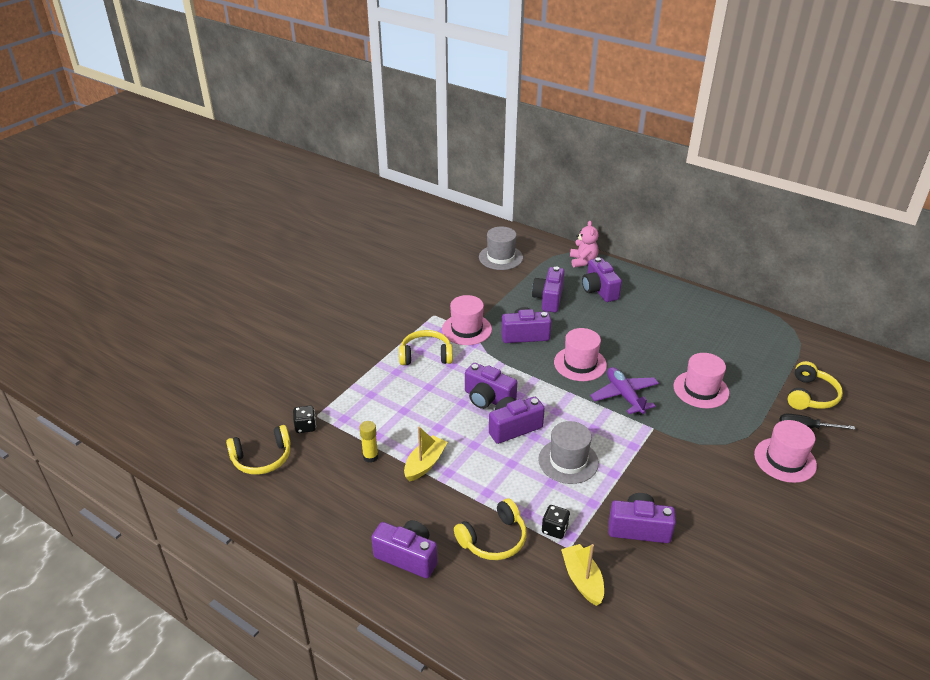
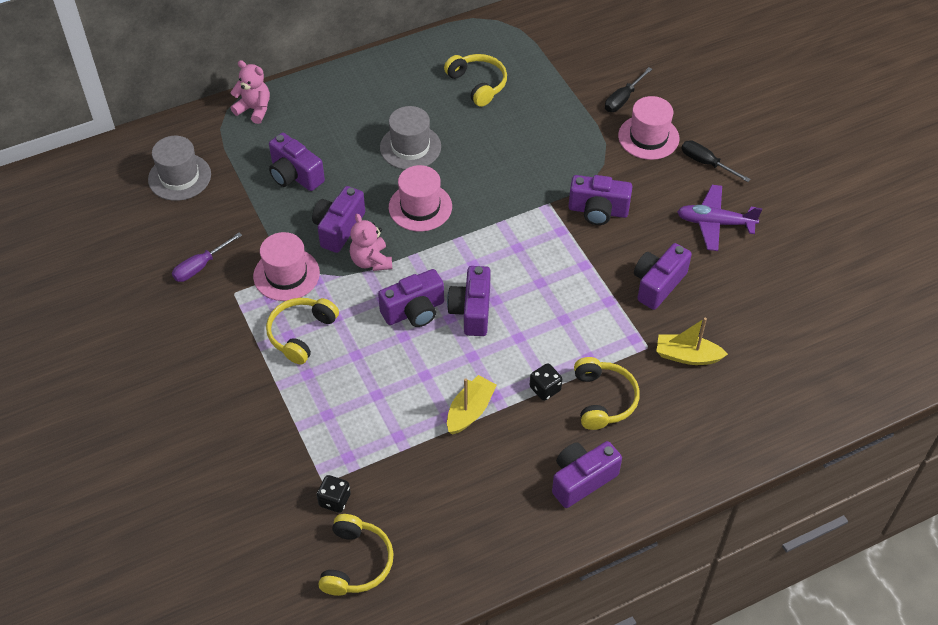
camera: 60 degrees left, 15 degrees up
(370, 457) = (426, 455): yellow glue stick -> none
(425, 464) = (470, 411): yellow boat -> yellow boat turned 60 degrees clockwise
(442, 294) = (201, 266): none -> purple screwdriver
(511, 361) = (371, 261): none -> pink teddy bear
(555, 529) = (620, 346): black dice -> black dice (545, 389)
(568, 461) = (546, 291): grey hat -> grey hat (410, 147)
(599, 290) = (317, 125): purple camera -> purple camera (598, 211)
(624, 396) = (492, 199): purple plane -> purple plane (715, 223)
(701, 389) = (526, 138): pink hat -> none
(801, 510) = (706, 163): none -> black screwdriver
(810, 395) = (589, 69): yellow headphones -> yellow headphones (478, 84)

